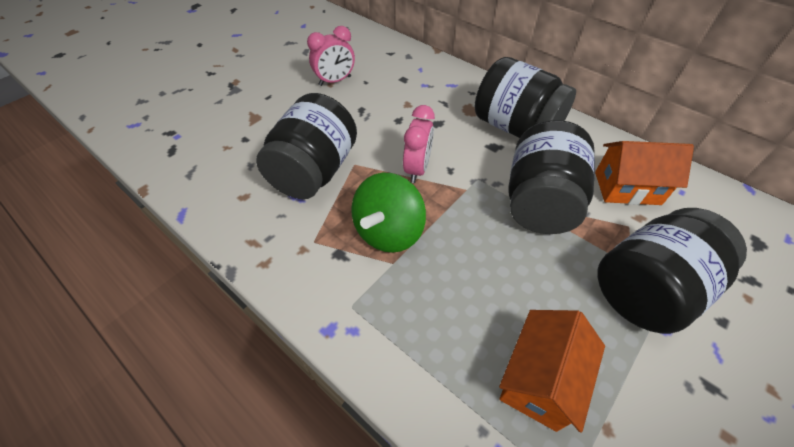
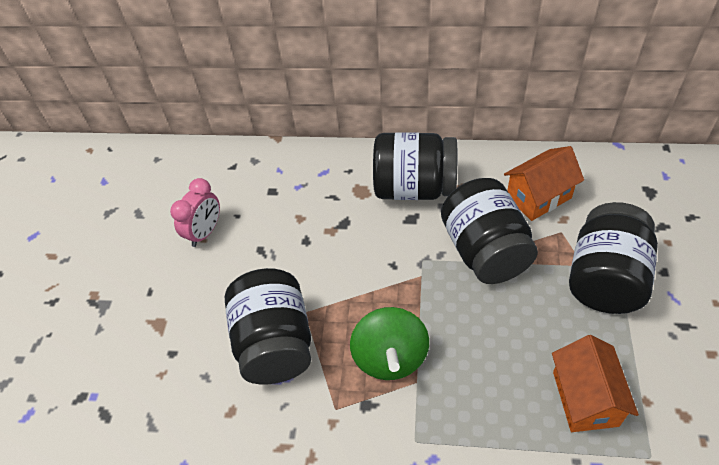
camera: 30 degrees left, 0 degrees up
(417, 169) = (365, 282): pink clock -> none

